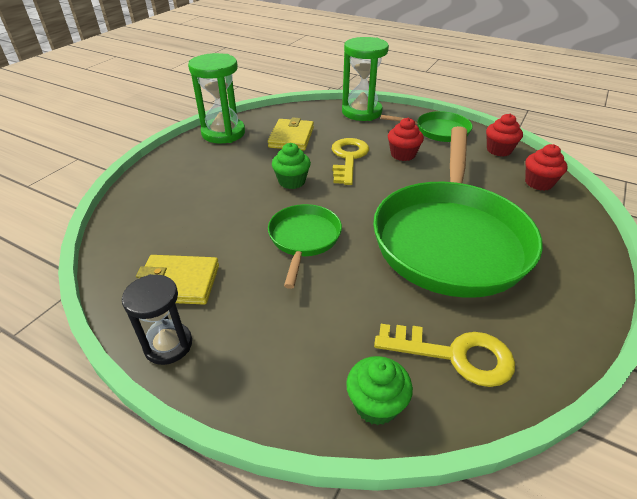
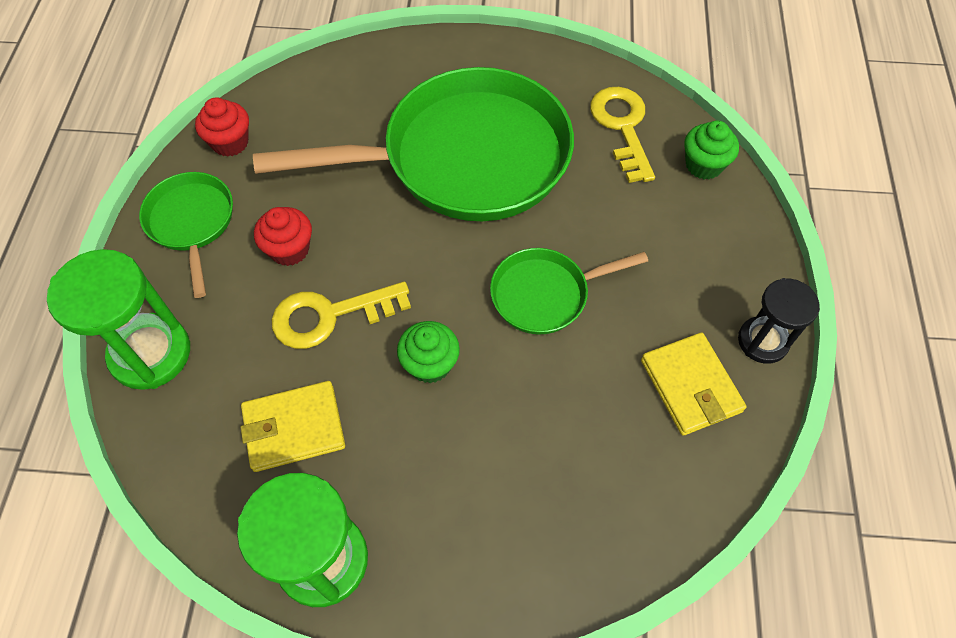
camera: 115 degrees left, 20 degrees up
(539, 183) = (304, 95): red cupcake -> none

